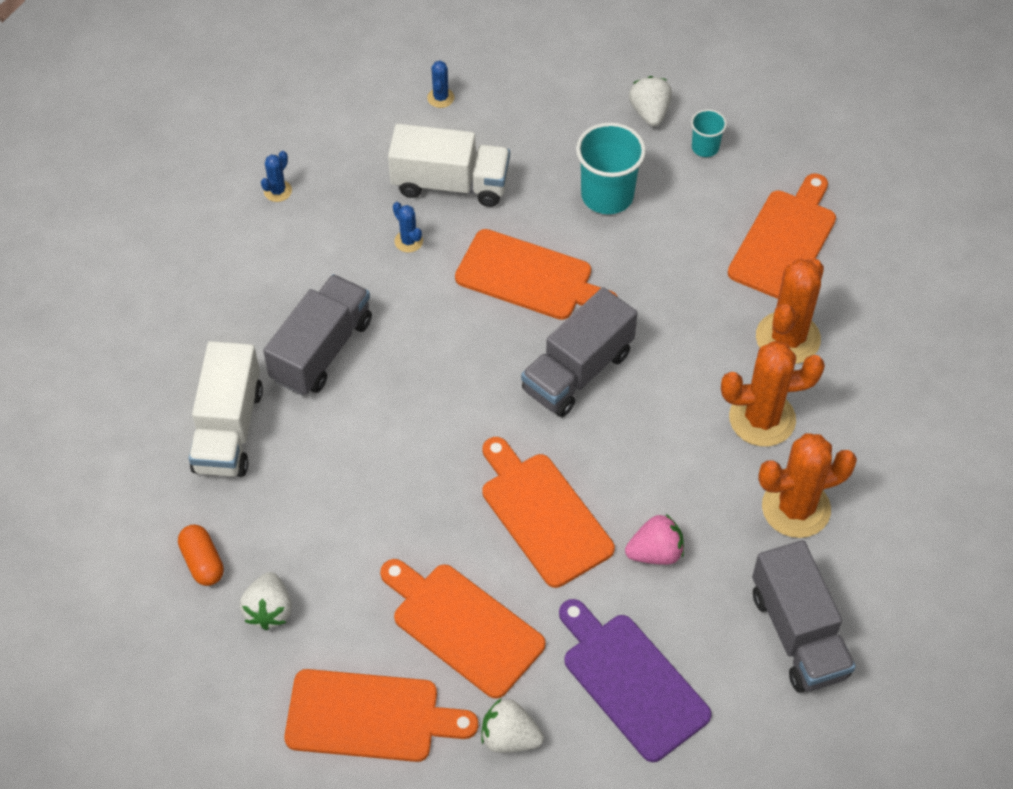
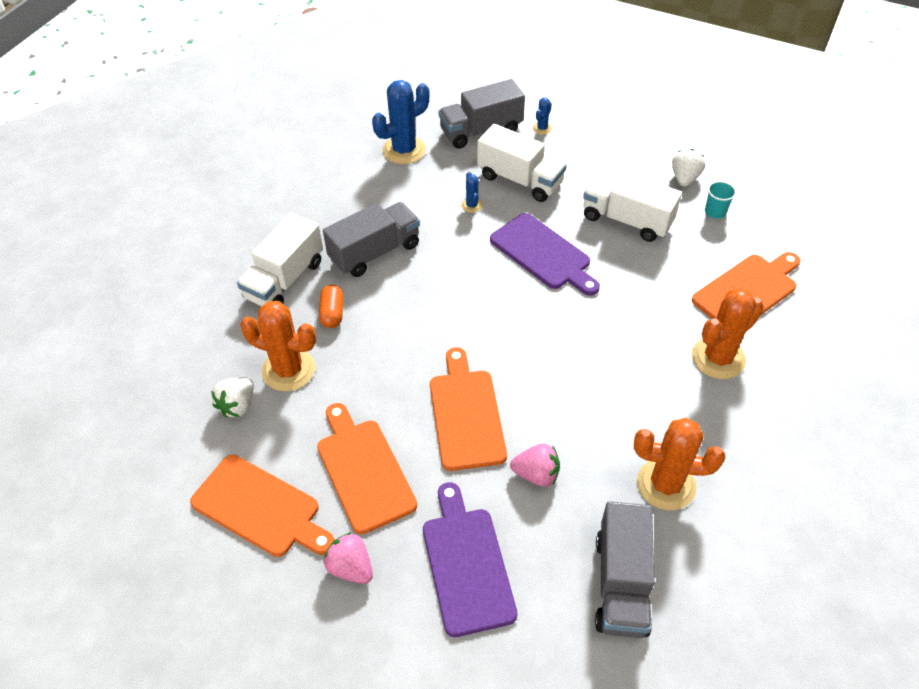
camera: 25 degrees right, 5 degrees down
(202, 562) = (215, 357): orange capsule -> orange capsule (332, 313)
(278, 191) = (404, 150): blue cactus -> blue cactus, size x2.18
(509, 737) = (351, 567): white strawberry -> pink strawberry
(529, 277) = (543, 254): orange cutting board -> purple cutting board
(577, 371) = (544, 326): grey truck -> grey truck (481, 131)
(607, 195) = (626, 220): turquoise cup -> white truck
(762, 419) = (670, 408): orange cactus -> orange cactus (288, 370)

